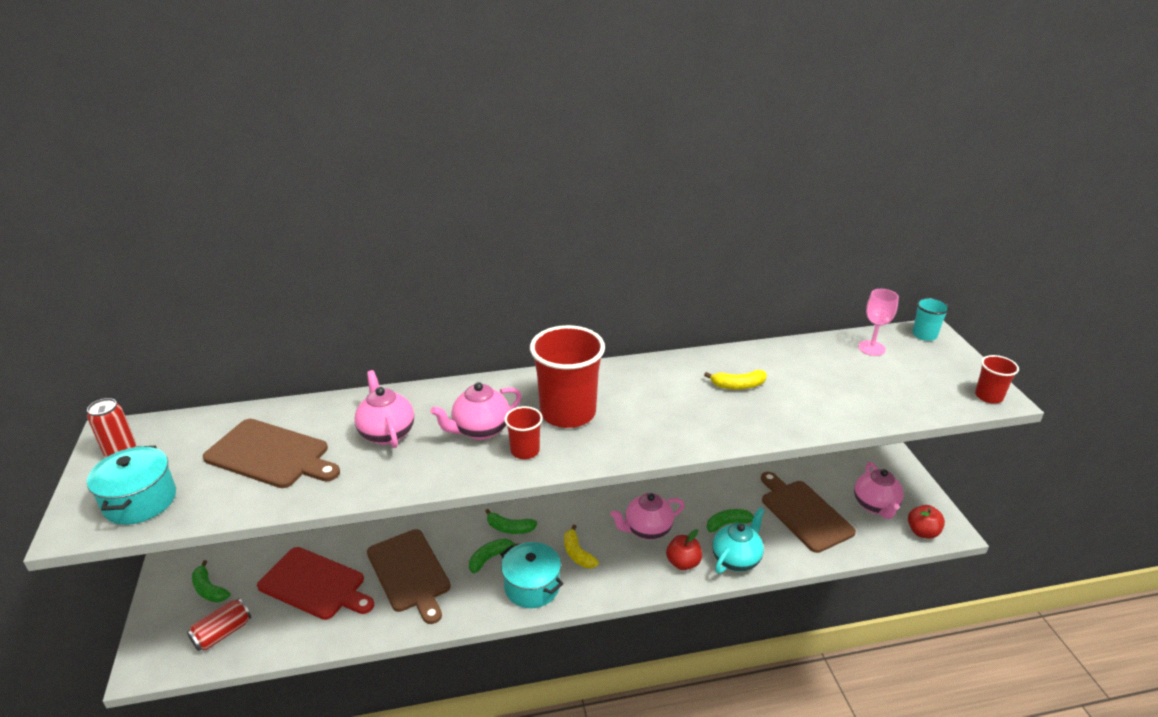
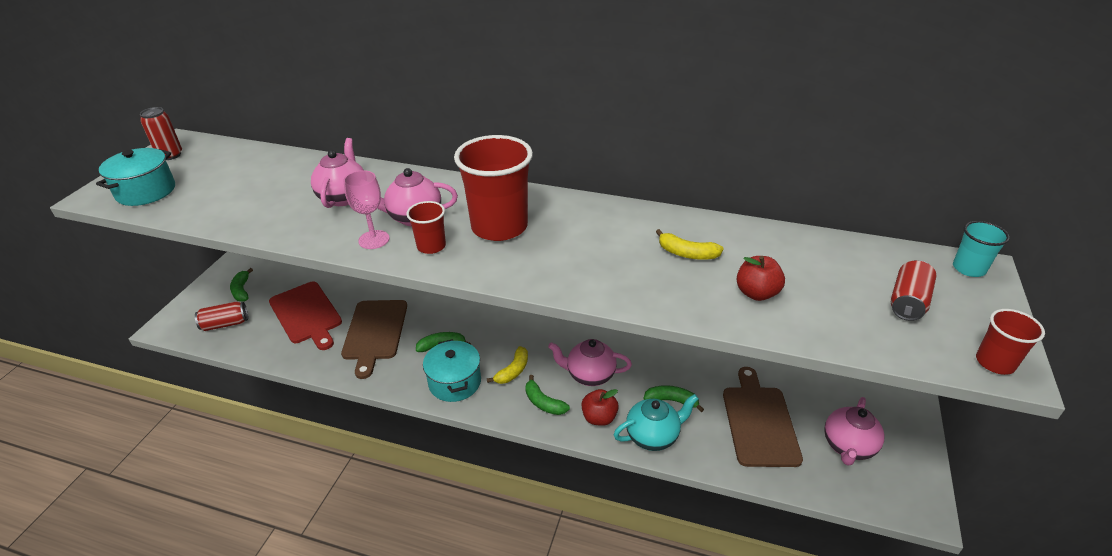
camera: 30 degrees right, 5 degrees up
(271, 455) = (252, 187): brown cutting board -> none
(509, 528) = (476, 327): green banana -> green banana (543, 402)
(577, 554) = (513, 371): yellow banana -> yellow banana turned 150 degrees counterclockwise
(871, 348) = (882, 262): pink goblet -> pink goblet (374, 240)
(909, 372) = (908, 302): none -> red can
(922, 532) = (885, 496): red apple -> red apple (756, 293)

